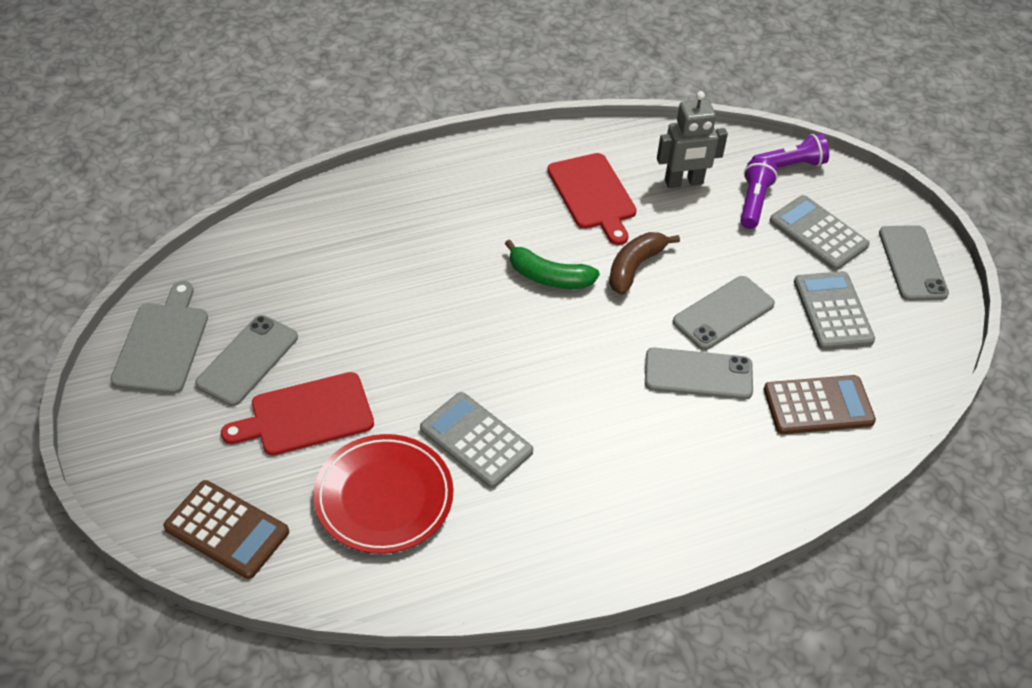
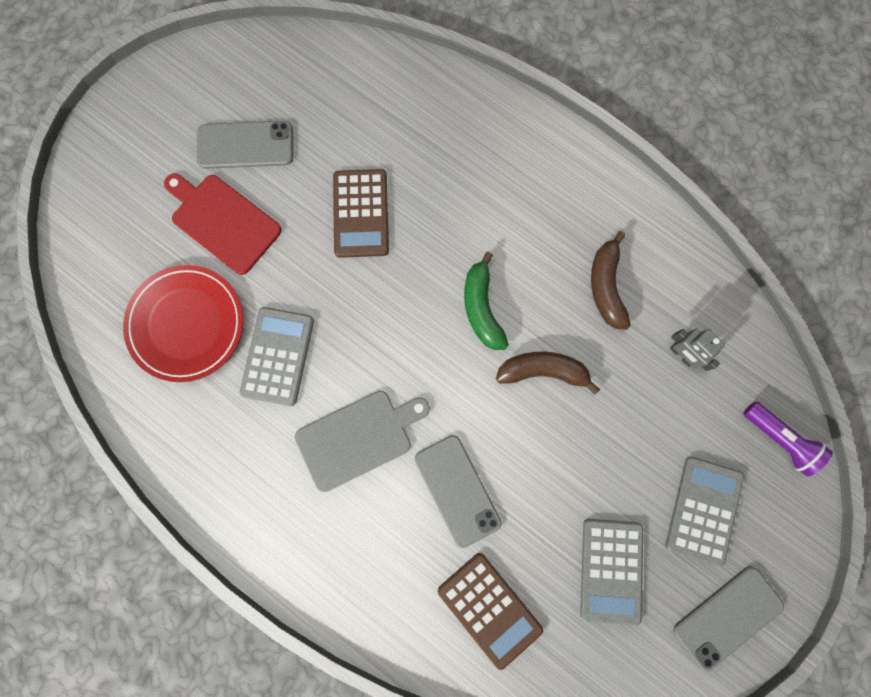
camera: 60 degrees right, 30 degrees up
(162, 344) = (222, 77): grey cutting board -> grey cutting board (358, 438)
(227, 530) = (97, 239): brown calculator -> brown calculator (361, 214)
(593, 195) = (606, 286): red cutting board -> brown banana
(684, 182) = (681, 354): grey robot -> grey robot, size x0.66
(723, 313) = (541, 475): grey phone -> none
(753, 202) = (701, 430): purple flashlight -> none
(832, 311) = (611, 570): grey calculator -> grey calculator turned 135 degrees clockwise

